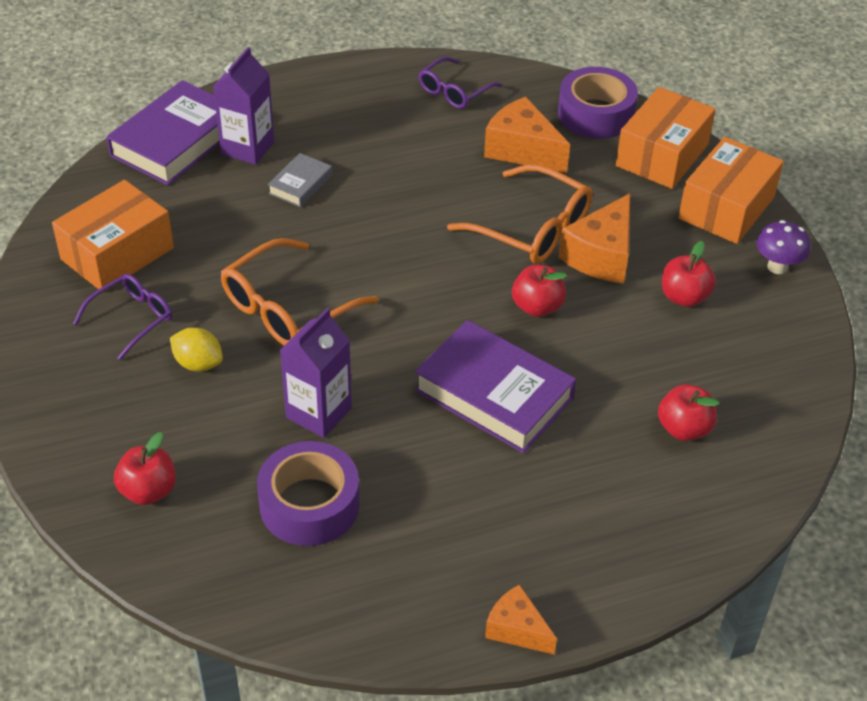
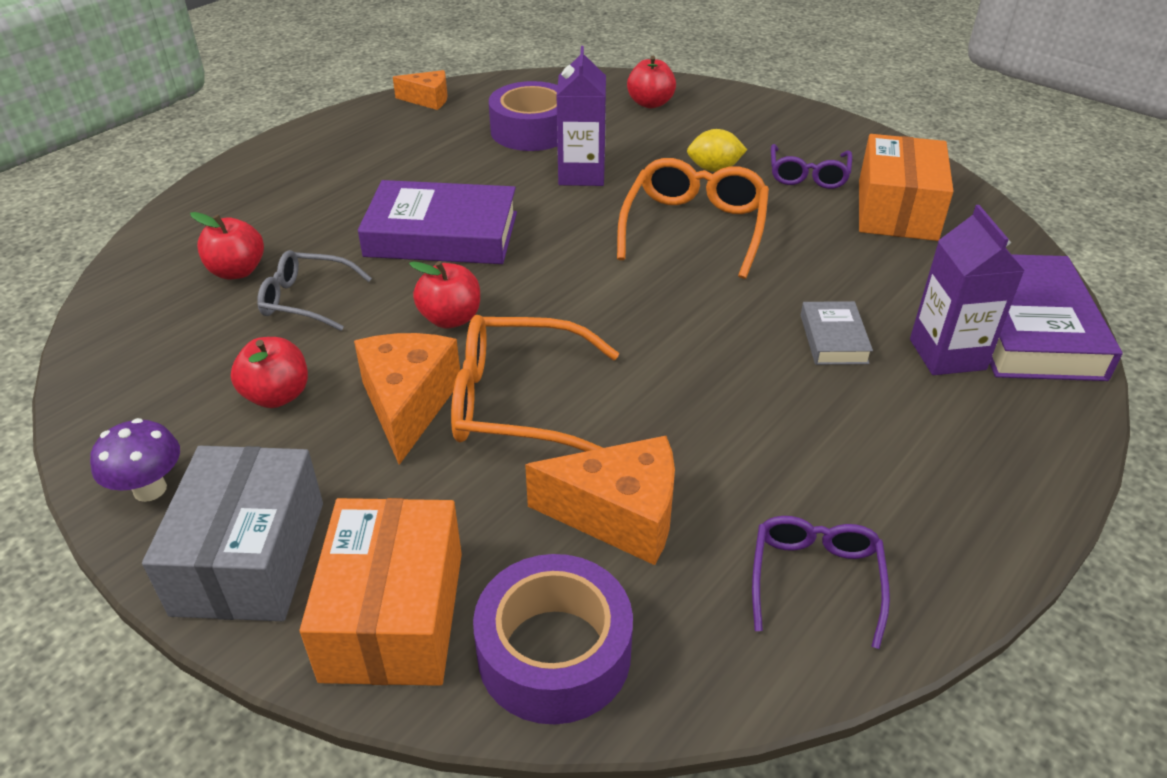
camera: 150 degrees right, 5 degrees down
(516, 629) = (330, 124): orange cheese -> orange cheese (428, 99)
(636, 371) = (307, 300): none -> grey glasses
(726, 208) = (250, 557): orange box -> grey box

